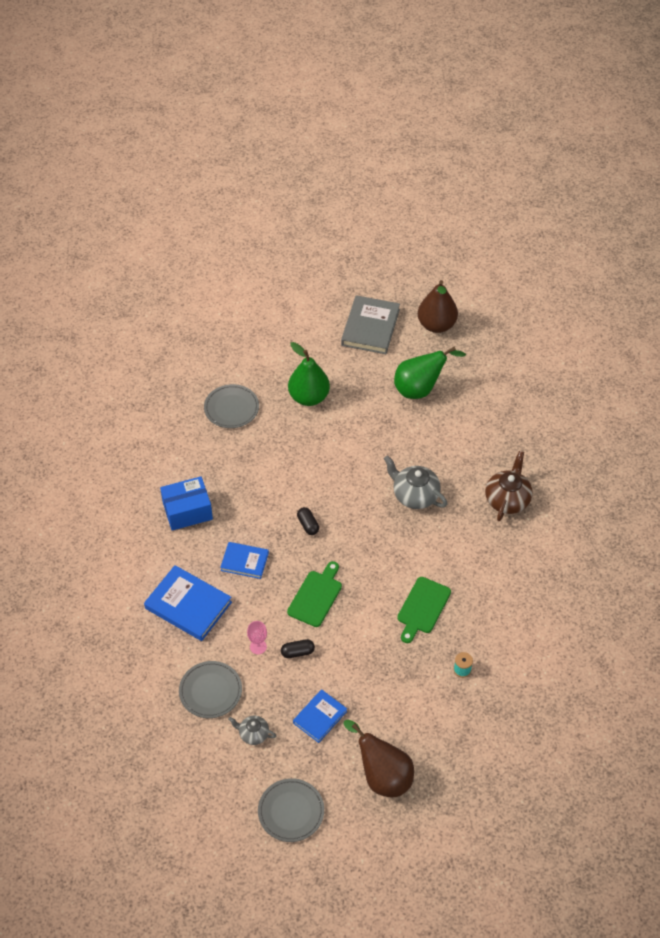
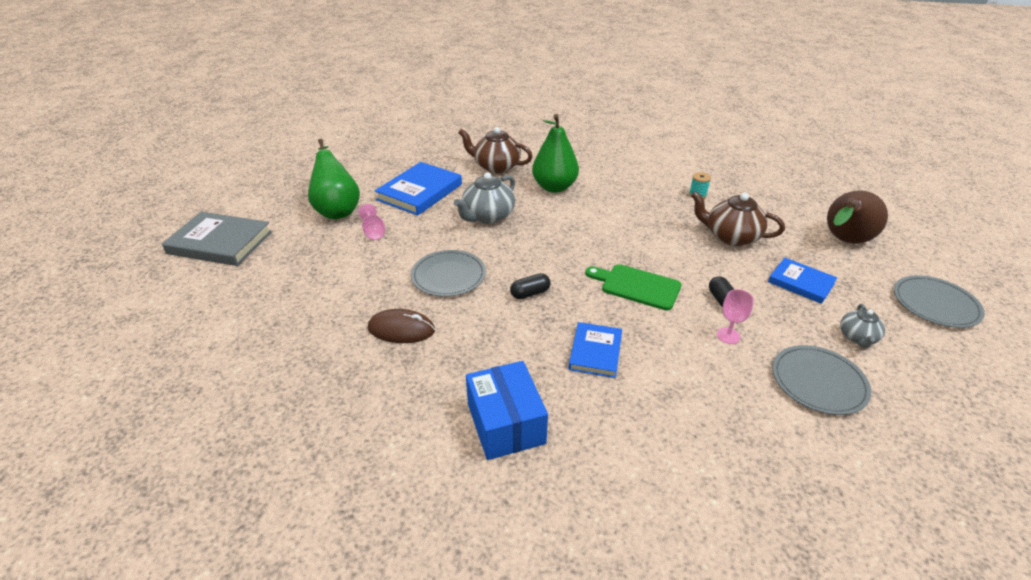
camera: 90 degrees left, 15 degrees down
(188, 605) = (685, 414): blue book -> blue book (420, 192)
(231, 408) = (305, 374): grey plate -> grey plate (448, 276)
(270, 451) = (401, 329): none -> brown mouse
(309, 397) = (315, 294): green pear -> green pear (554, 187)
(387, 418) = (373, 232): none -> pink goblet
(388, 681) = (731, 236): none -> brown teapot
(422, 608) = (633, 214): green cutting board -> none
(436, 325) = (246, 198): brown pear -> none

